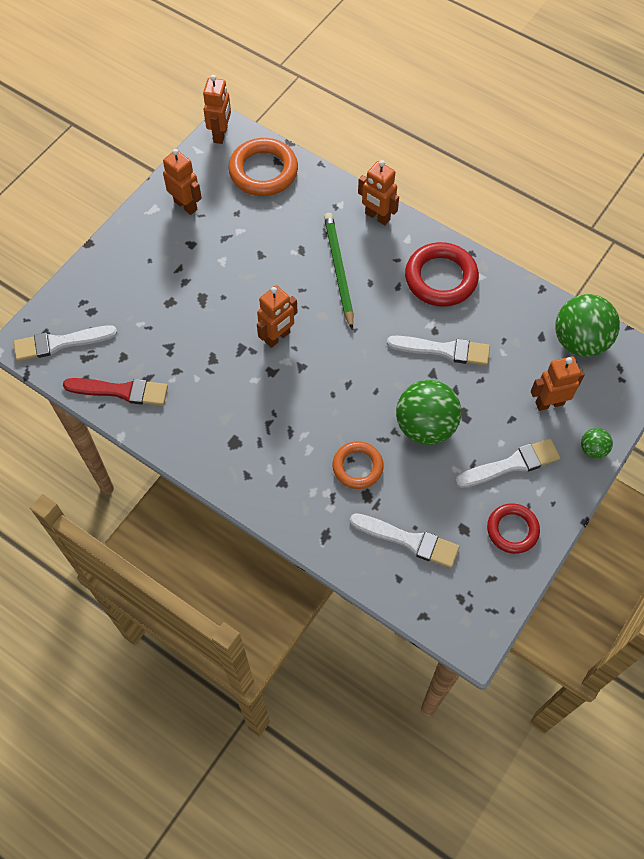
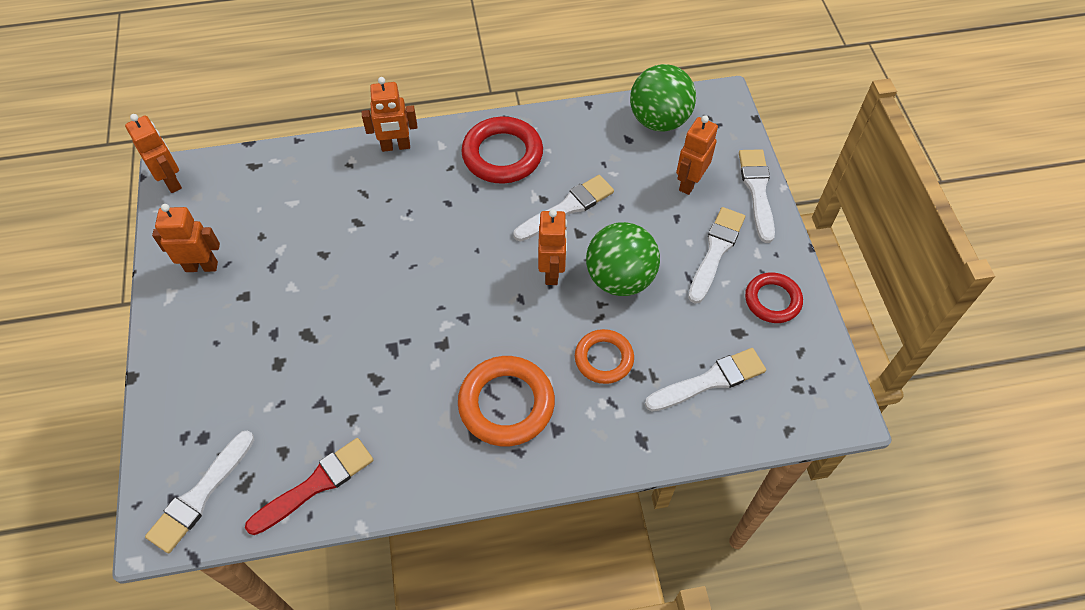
camera: 45 degrees left, 5 degrees down
(263, 171) = (249, 183): orange ring -> orange ring (506, 404)
(277, 337) = (416, 311): orange robot -> orange robot (552, 272)
(338, 270) = (409, 213): green pencil -> none
(593, 449) = (757, 191): green ball -> white brush

